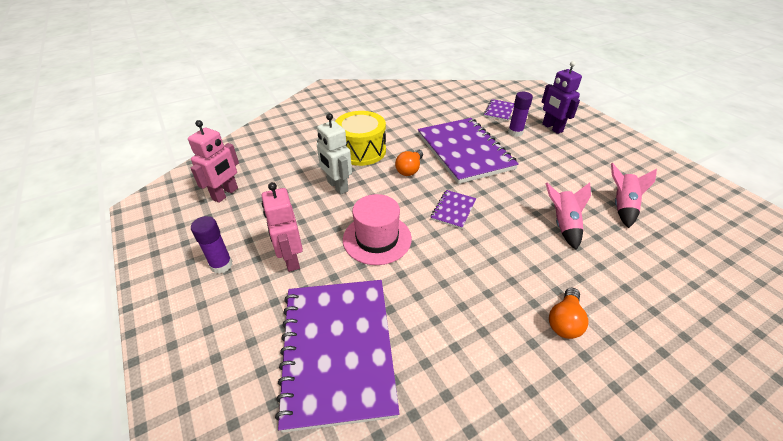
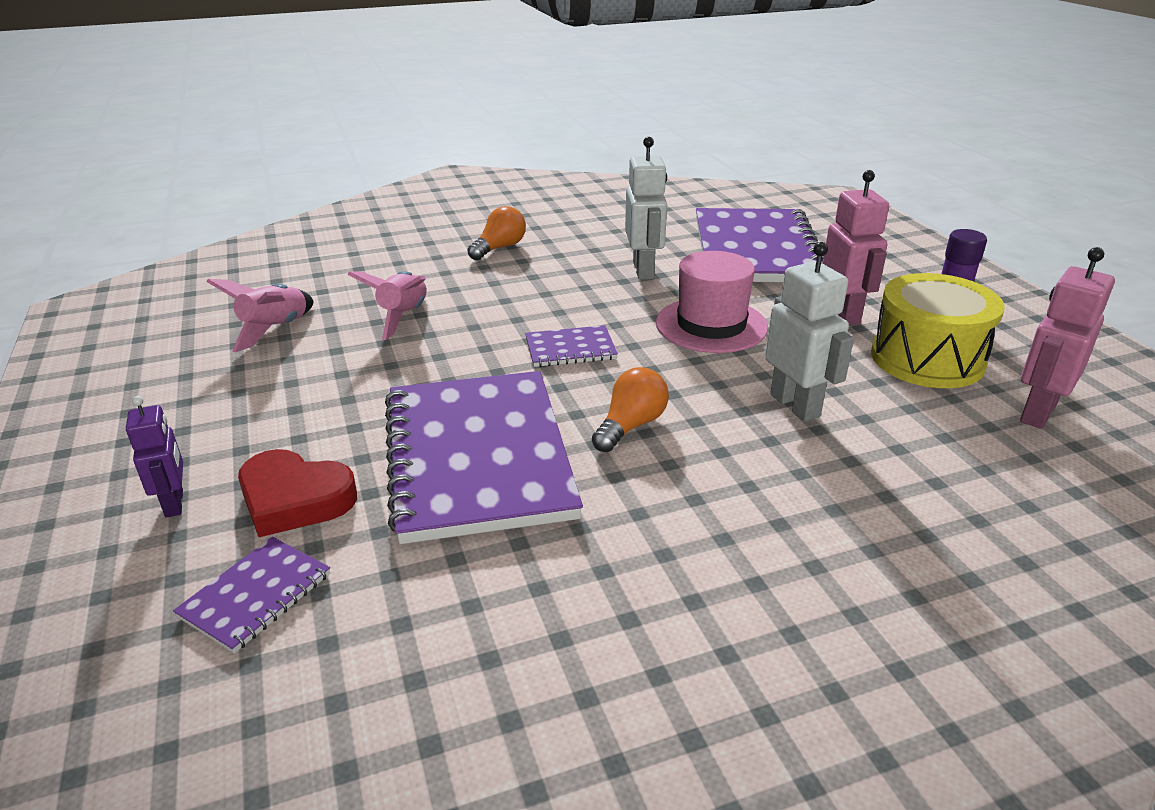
camera: 170 degrees left, 10 degrees down
(361, 151) = (749, 486): yellow drum -> yellow drum (927, 359)
(431, 299) = (644, 270): none -> white robot
(453, 210) = (570, 349): purple notebook -> purple notebook turned 45 degrees clockwise
(515, 132) = (295, 499): purple glue stick -> red heart
(552, 128) = (175, 503): purple robot -> purple robot, size x0.63

